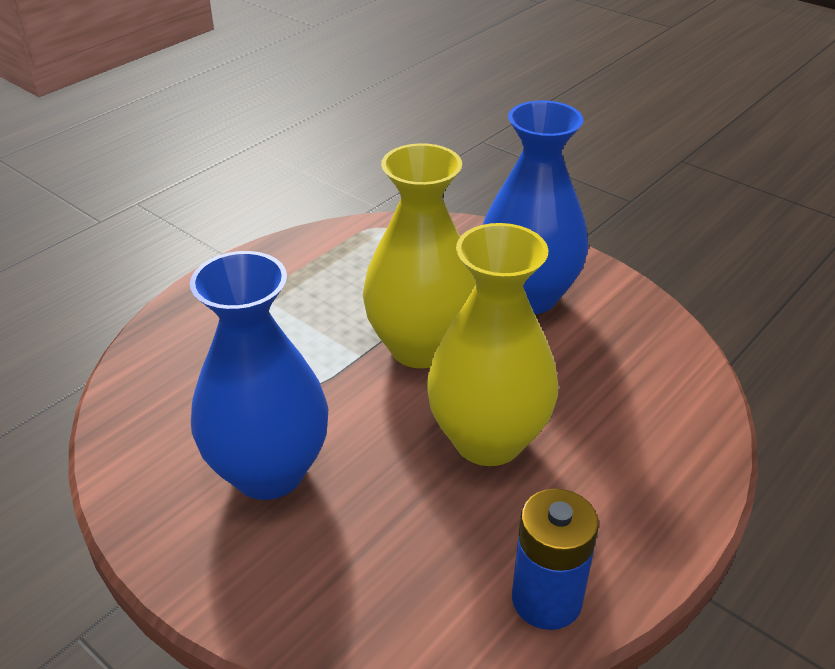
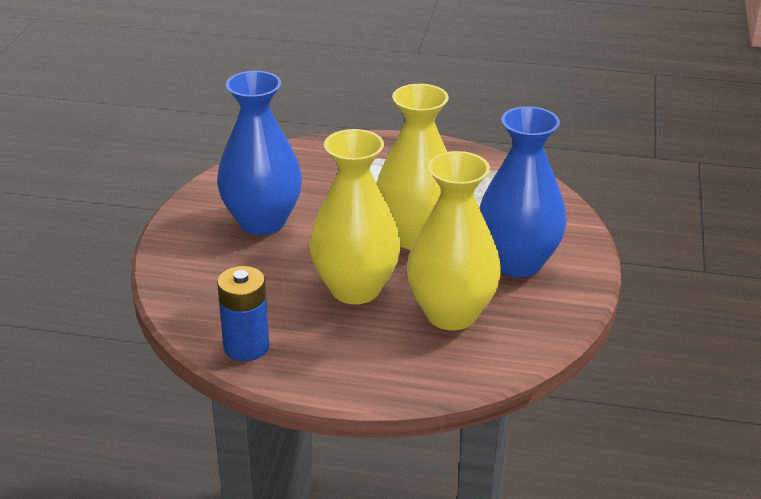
camera: 60 degrees right, 5 degrees down
(589, 381) = (451, 314): none -> yellow vase

